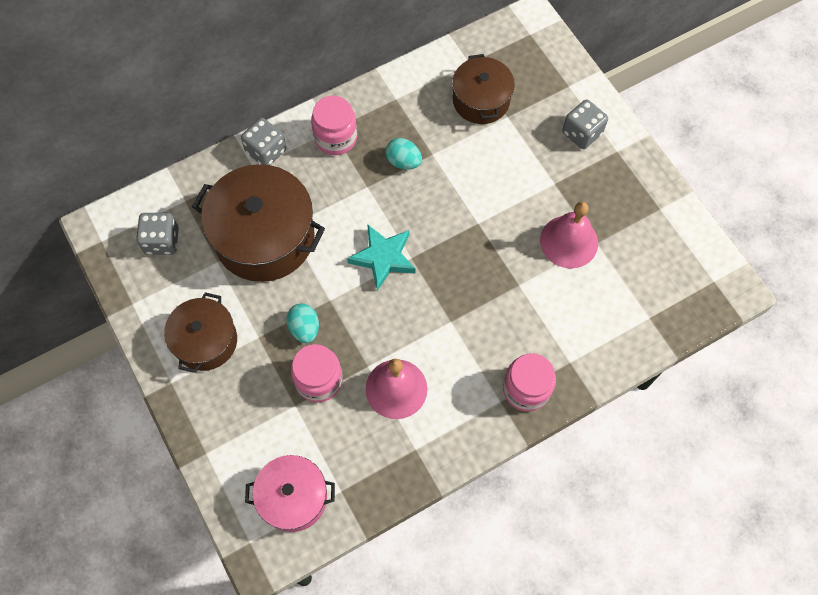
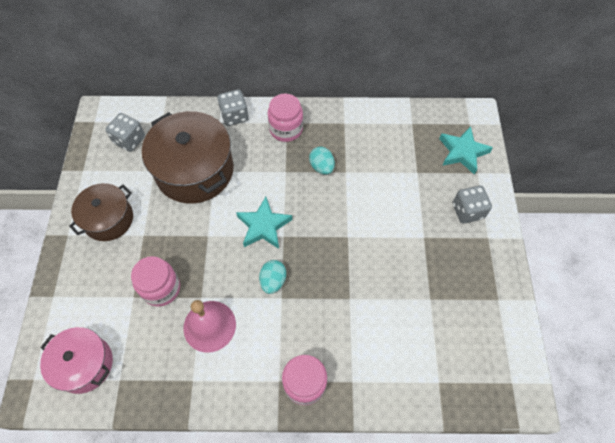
camera: 30 degrees right, 5 degrees down
(304, 328) = (177, 246): turquoise egg -> turquoise egg (273, 281)
(481, 100) = (404, 152): brown pot -> none
(541, 70) = (462, 152): none -> turquoise star
(569, 241) = (409, 286): pink bell -> none

